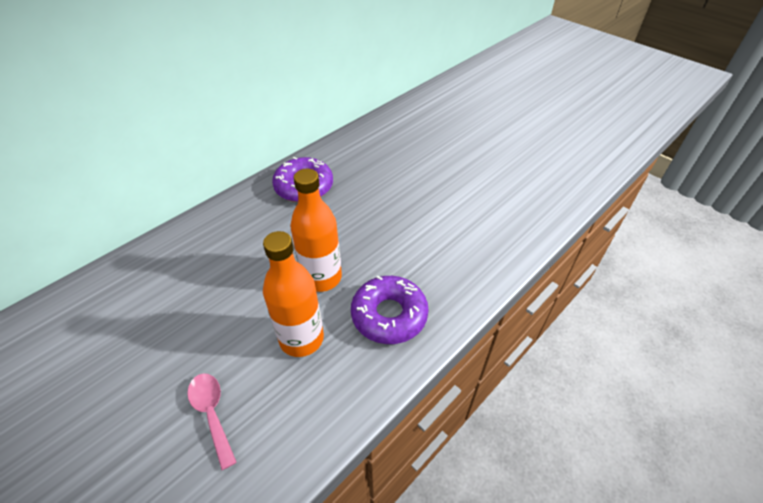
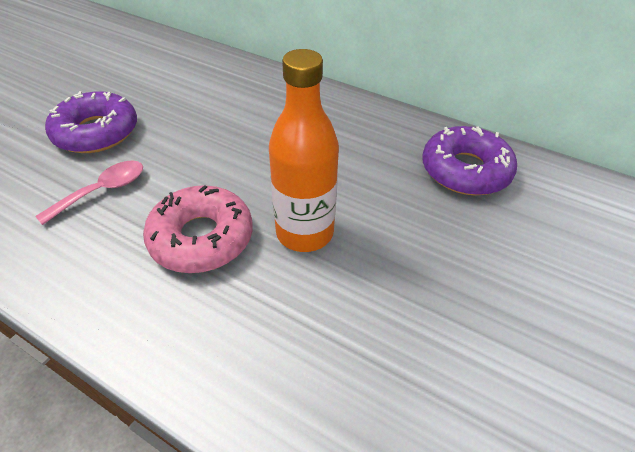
camera: 75 degrees right, 0 degrees up
(301, 339) = (201, 238): orange bottle -> pink donut
(389, 315) = (256, 330): purple donut -> purple donut (96, 132)

